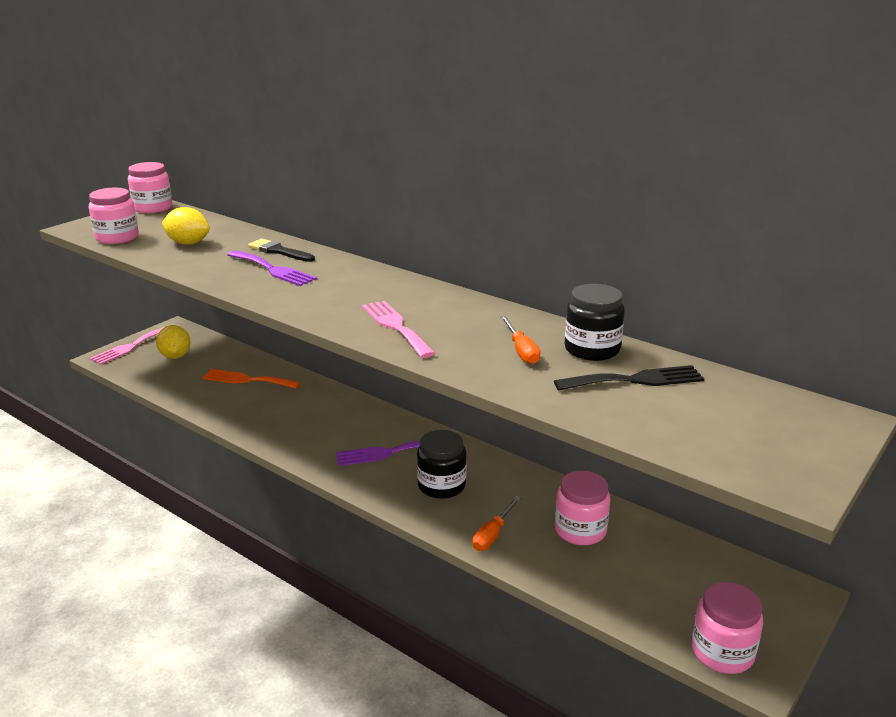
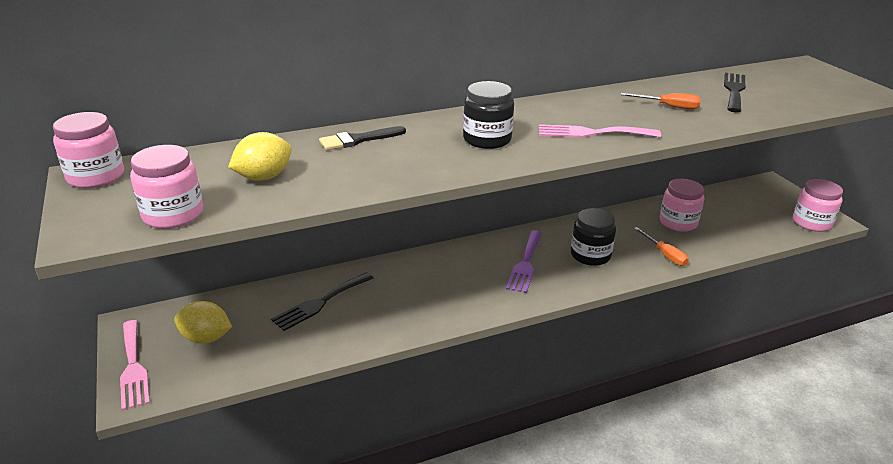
camera: 60 degrees left, 5 degrees up
(247, 380) = (320, 303): orange fork -> black fork
(273, 270) = (406, 152): purple fork -> none
(592, 349) = (681, 89): black jar -> black jar (487, 139)

